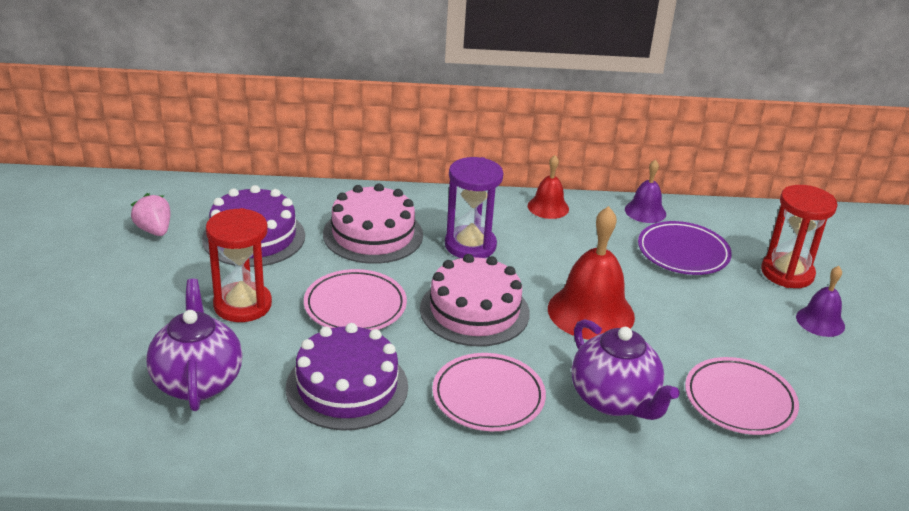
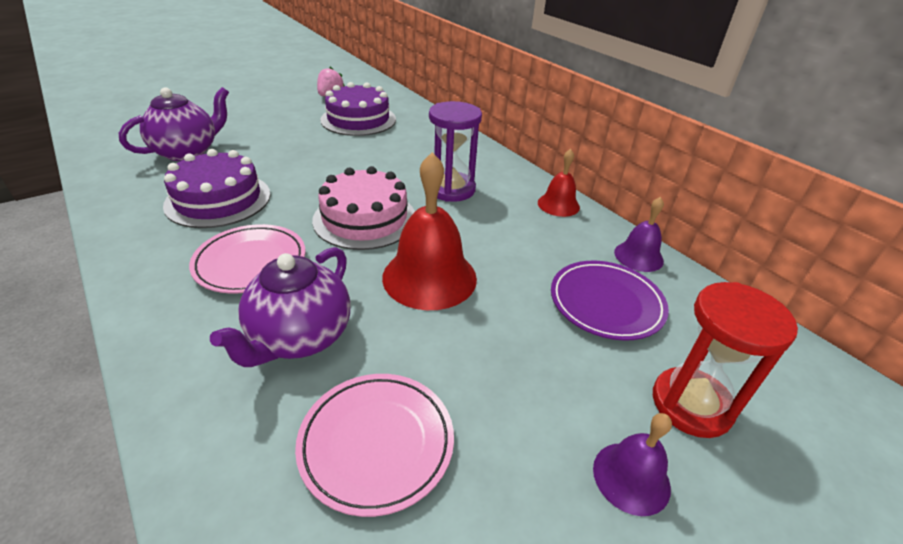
camera: 55 degrees right, 5 degrees up
(242, 305) = (281, 139): red hourglass -> none
(355, 306) = (319, 172): pink plate -> none
(373, 234) = (413, 151): pink cake -> none

